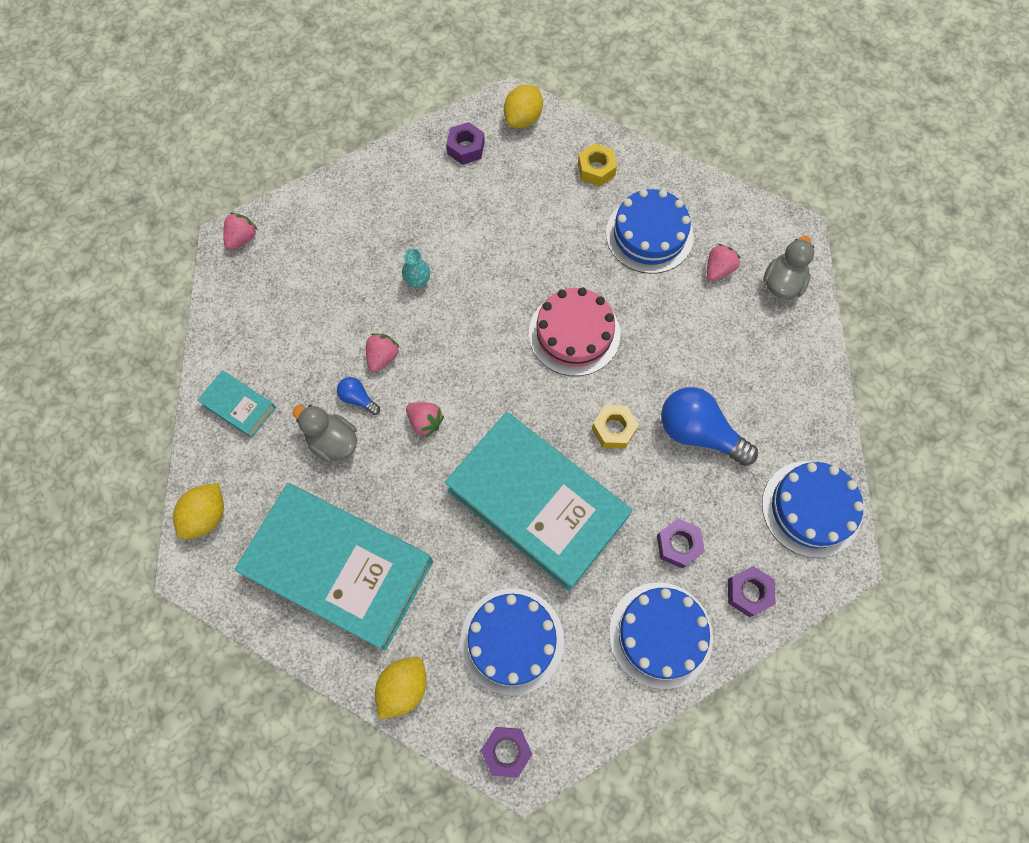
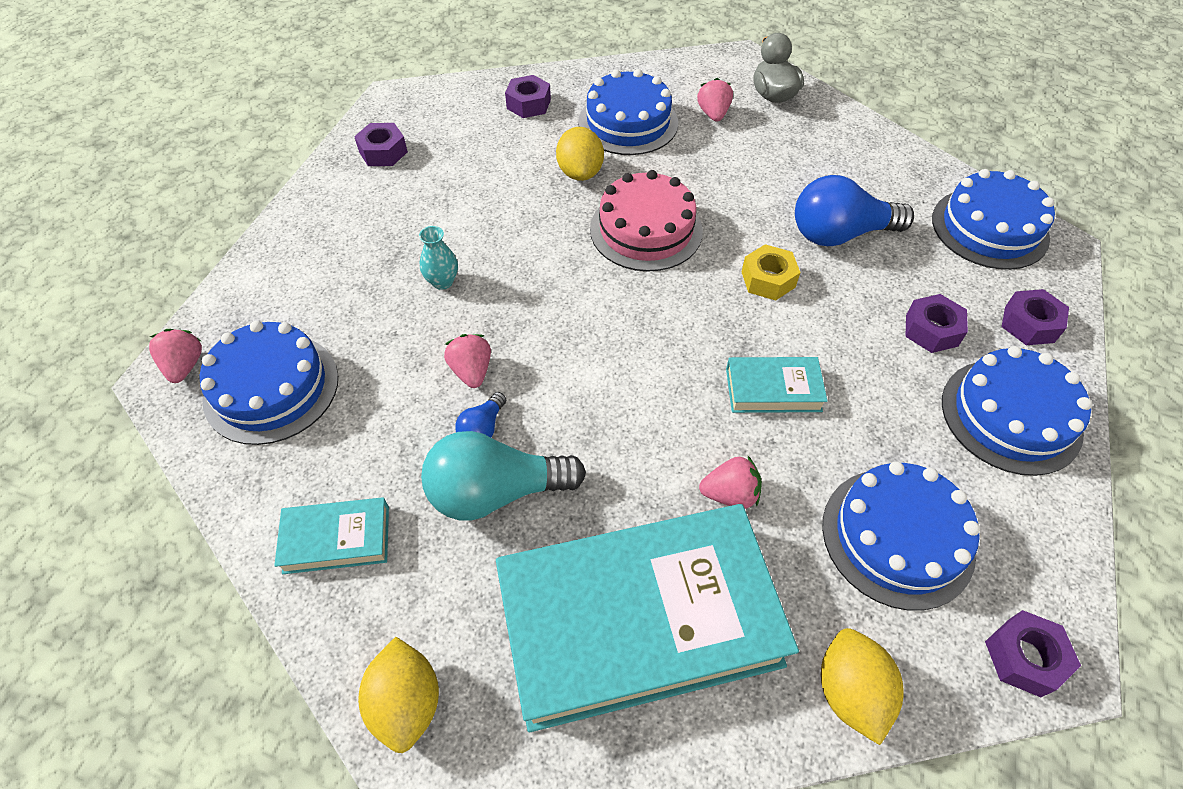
camera: 40 degrees left, 15 degrees down
(274, 287) = (271, 388): none -> blue cake
(333, 442) = (496, 492): grey duck -> turquoise light bulb
(358, 398) = (482, 428): blue light bulb -> blue light bulb turned 60 degrees counterclockwise
(425, 422) = (581, 398): pink strawberry -> pink strawberry (730, 494)
(523, 119) = (419, 104): yellow lemon -> yellow lemon (580, 173)
(537, 503) = (773, 389): turquoise book -> turquoise book, size x0.42
(596, 169) = (528, 104): yellow nut -> purple nut

